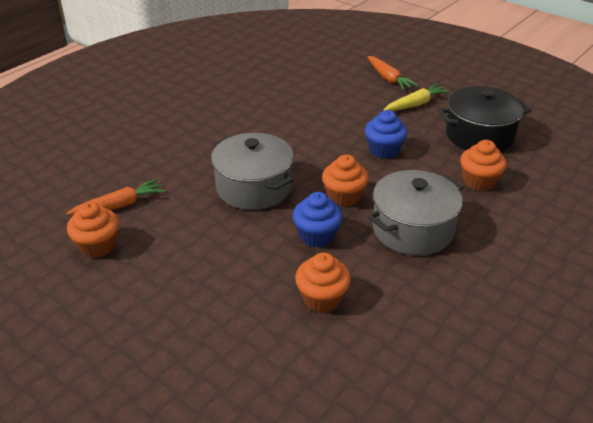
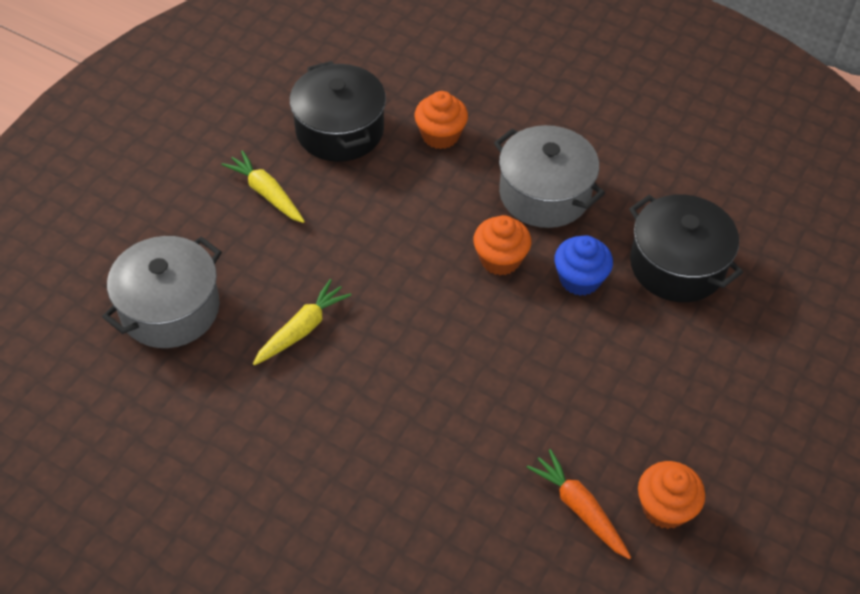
camera: 100 degrees left, 15 degrees up
(253, 187) = (503, 356): grey pot -> grey pot (170, 309)
(299, 112) = (302, 329): none -> yellow carrot
(322, 298) = (677, 265): orange cupcake -> black pot
(384, 150) = (390, 224): blue cupcake -> none
(388, 78) = (190, 226): orange carrot -> none

